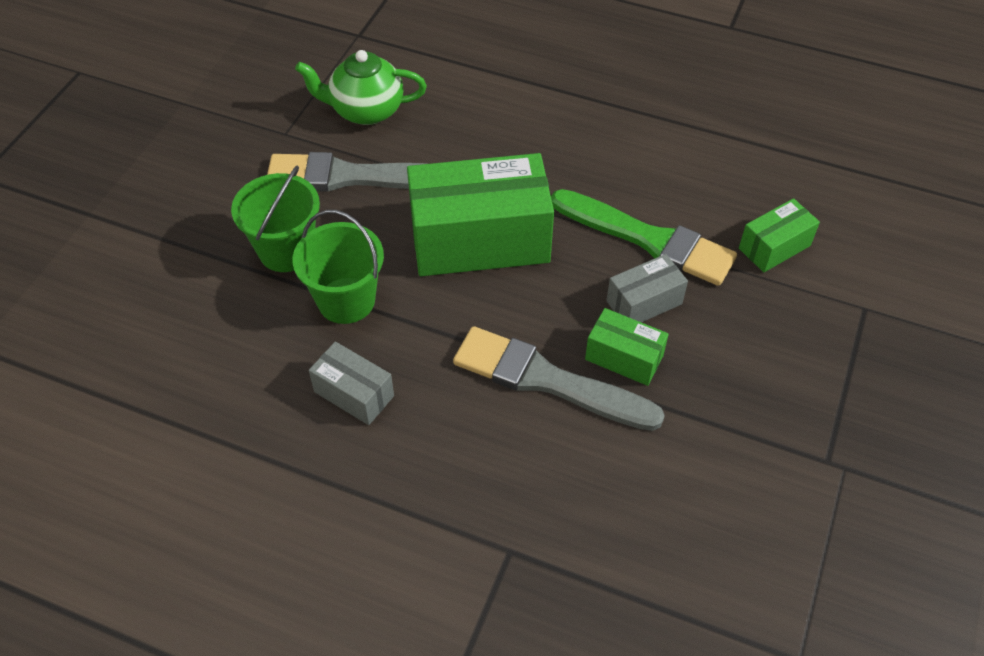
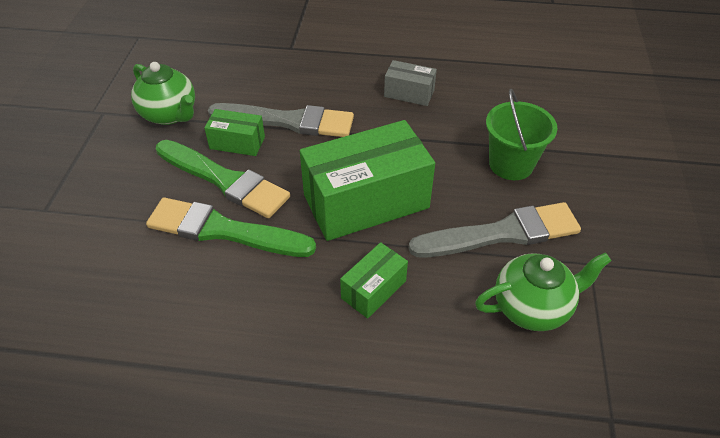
camera: 165 degrees right, 5 degrees down
(346, 300) = (445, 141): green bucket -> none
(644, 302) = (225, 180): grey box -> green brush
(722, 433) = (170, 114): none -> green teapot
(774, 247) = (111, 246): green box -> green box (373, 289)

